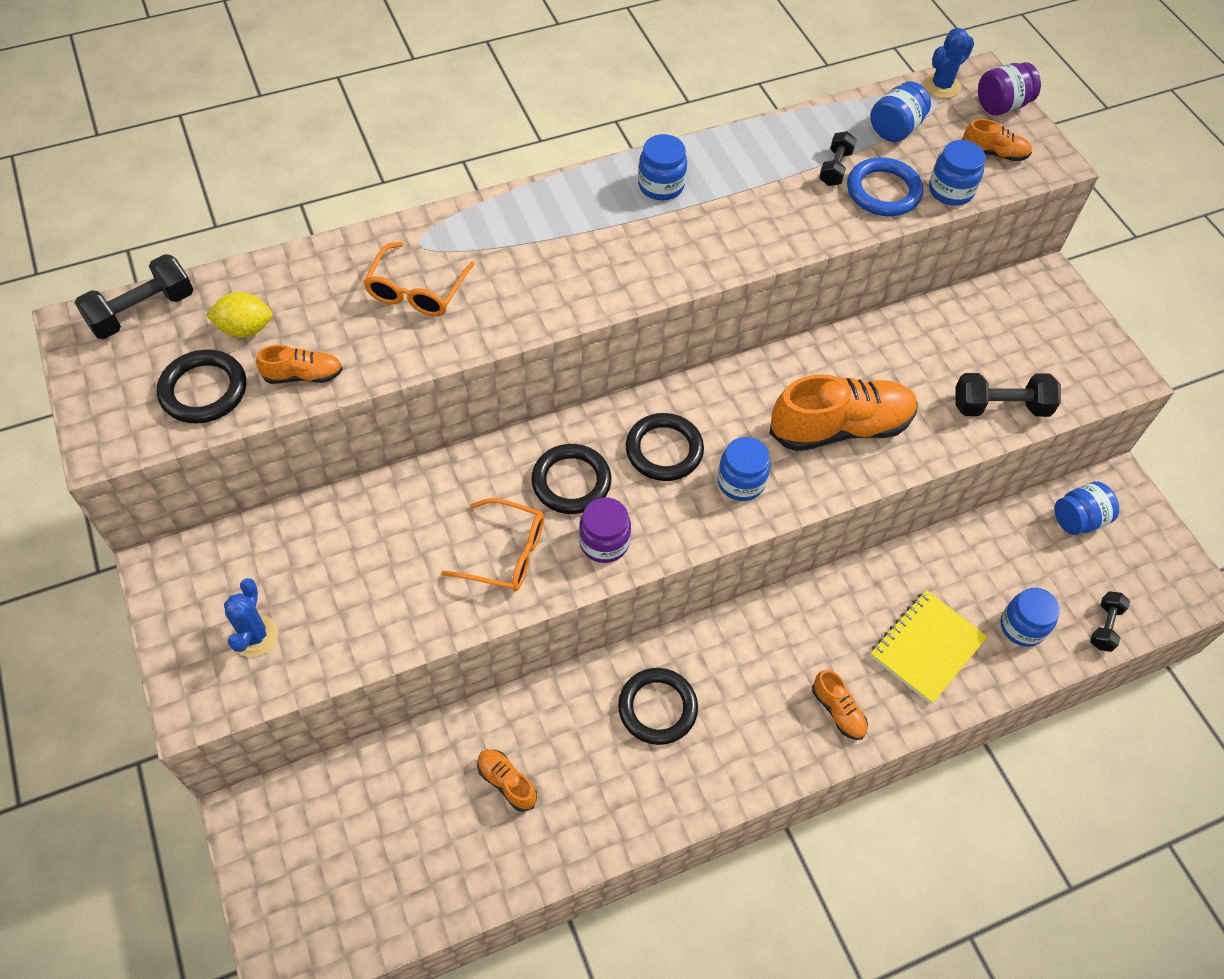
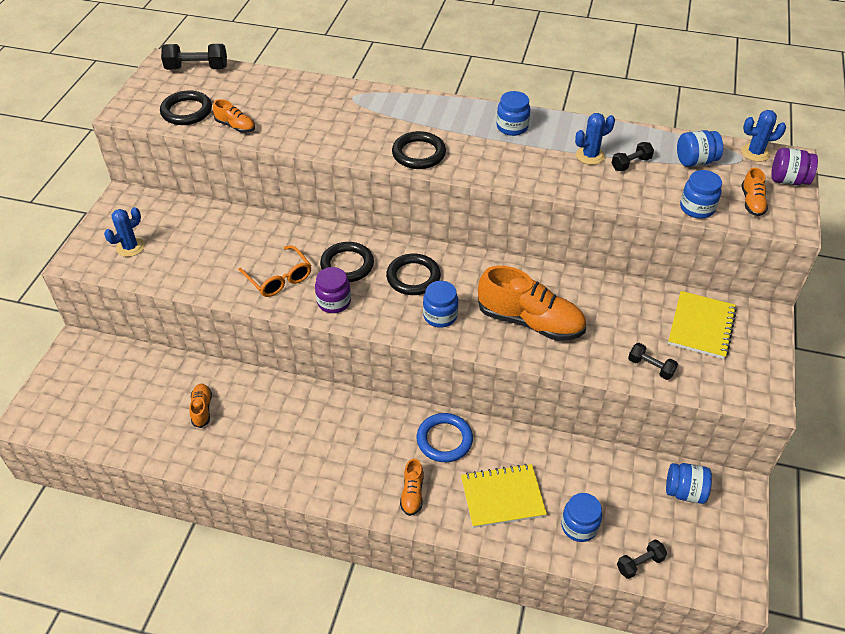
camera: 40 degrees right, 10 degrees down
(245, 329) = (232, 95): yellow lemon -> none
(417, 291) = (328, 116): orange glasses -> none
(657, 708) = (312, 425): black ring -> black ring (419, 154)
(783, 180) = (590, 155): none -> blue cactus
(883, 191) = (649, 188): blue ring -> blue ring (444, 440)
(993, 153) = (752, 202): orange shoe -> orange shoe turned 45 degrees clockwise
(1000, 407) = (650, 367): black dumbbell -> black dumbbell, size x0.62
(1003, 327) = (701, 326): none -> yellow notebook

